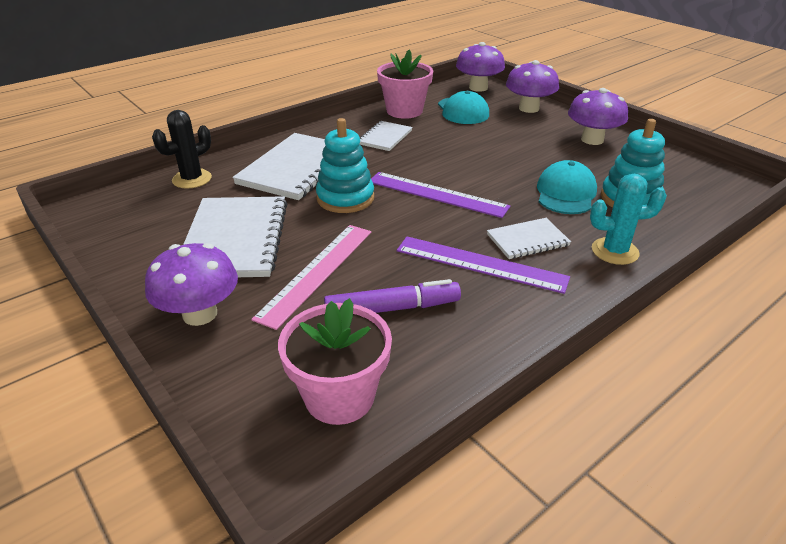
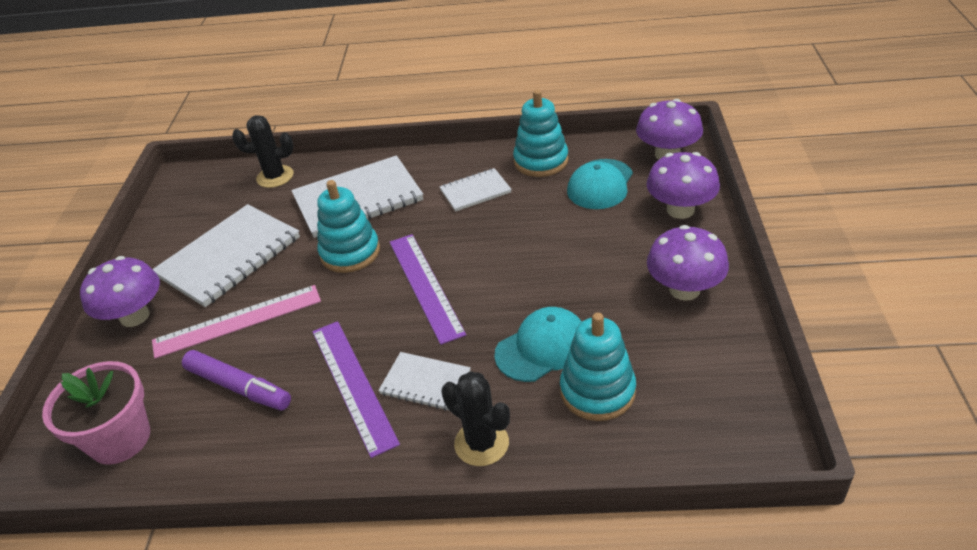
camera: 45 degrees right, 5 degrees up
(404, 111) = (541, 161): pink flower pot -> turquoise stacking toy
(614, 251) = (481, 443): turquoise cactus -> black cactus

